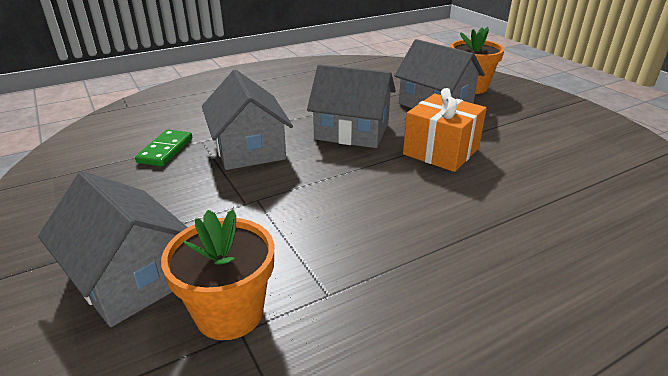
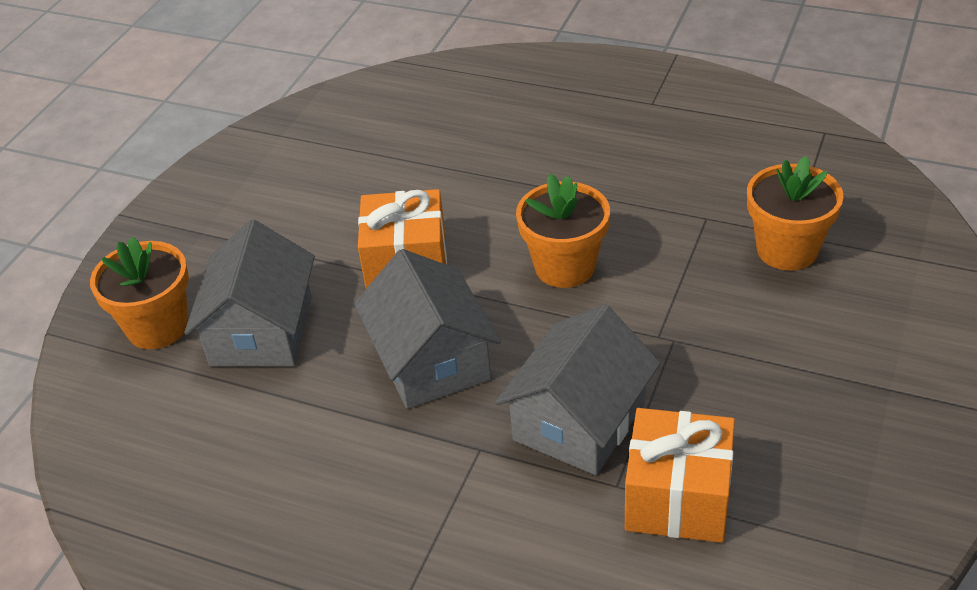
camera: 125 degrees left, 10 degrees up
(131, 277) = (840, 327): grey house -> none
(165, 150) = (678, 498): green domino -> orange gift
(366, 198) = (565, 267): none -> orange flower pot

